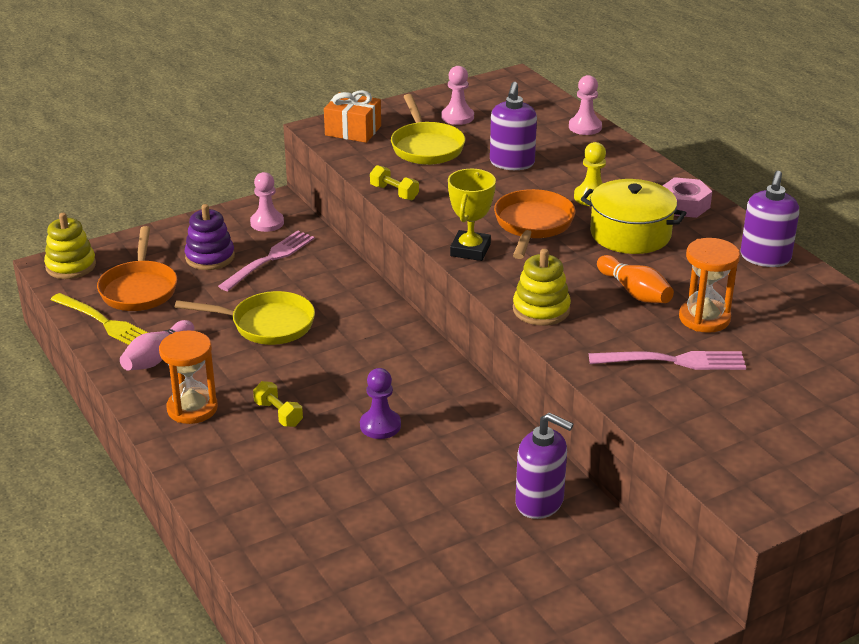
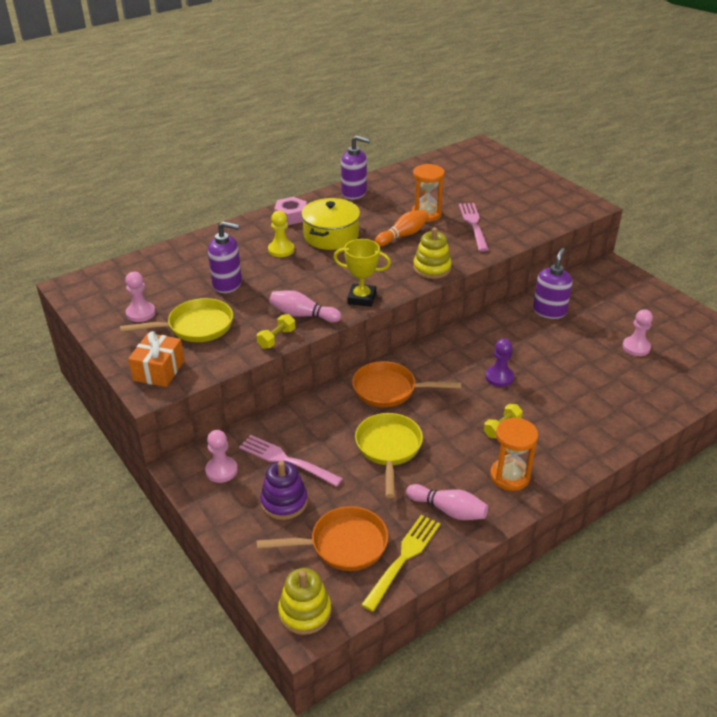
camera: 95 degrees left, 5 degrees up
(438, 209) = (303, 315): none -> pink bowling pin
(532, 225) = (323, 273): orange pan -> orange pan (389, 390)
(585, 127) = (169, 252): pink pawn -> pink pawn (636, 347)

